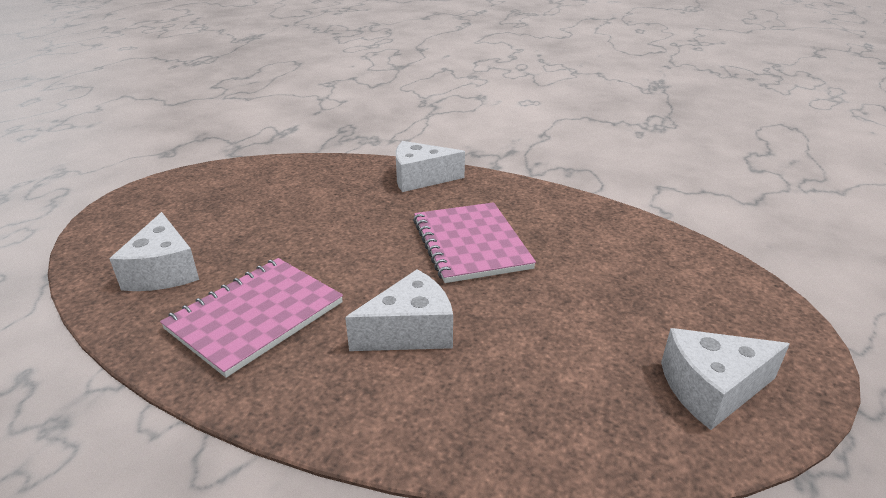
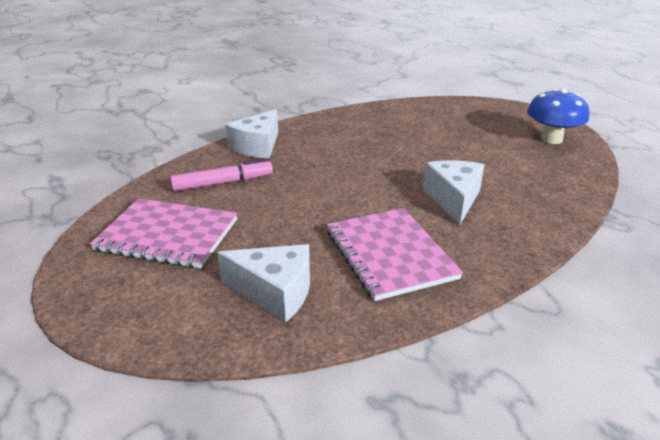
camera: 60 degrees left, 0 degrees up
(333, 187) = (222, 183): none -> pink marker
(470, 244) = (371, 155): pink notebook -> pink notebook (167, 235)
(711, 389) = (551, 139): white cheese -> blue mushroom

